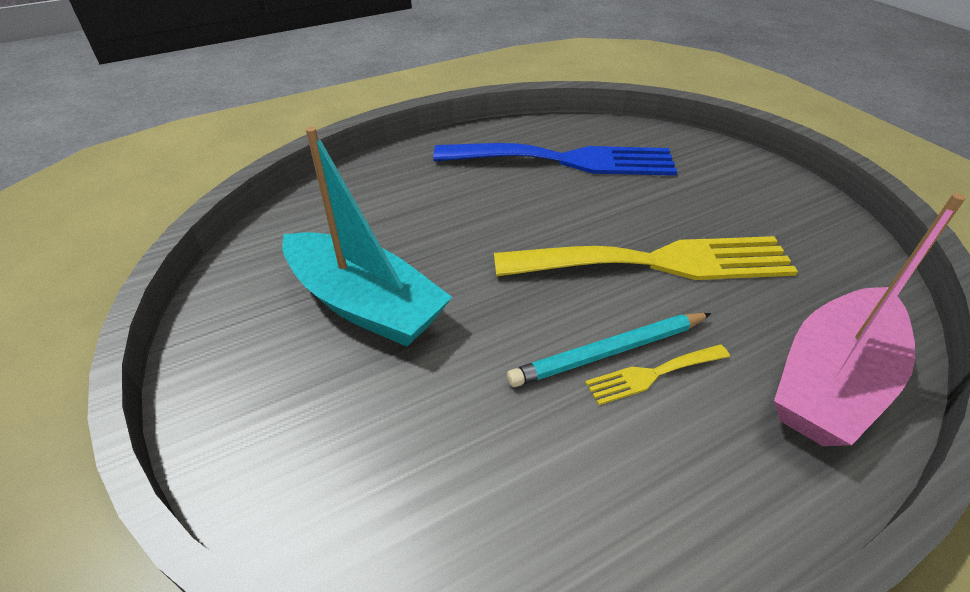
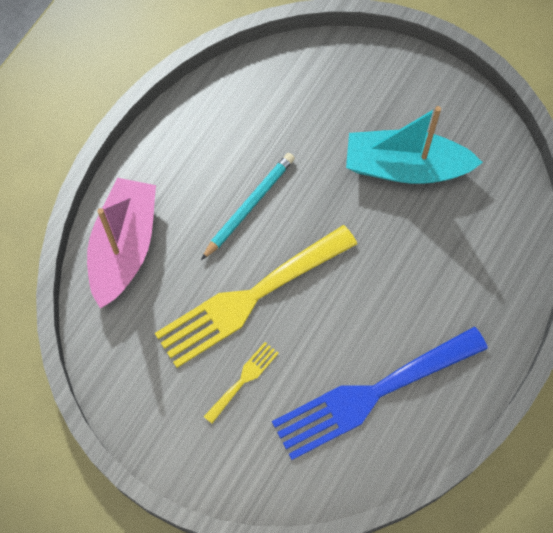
camera: 150 degrees right, 25 degrees up
(652, 374) = (220, 203): yellow fork -> yellow fork (243, 379)

